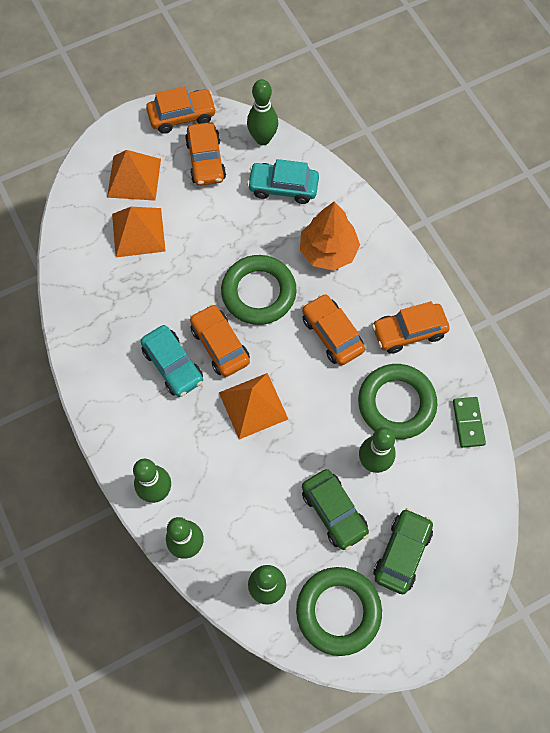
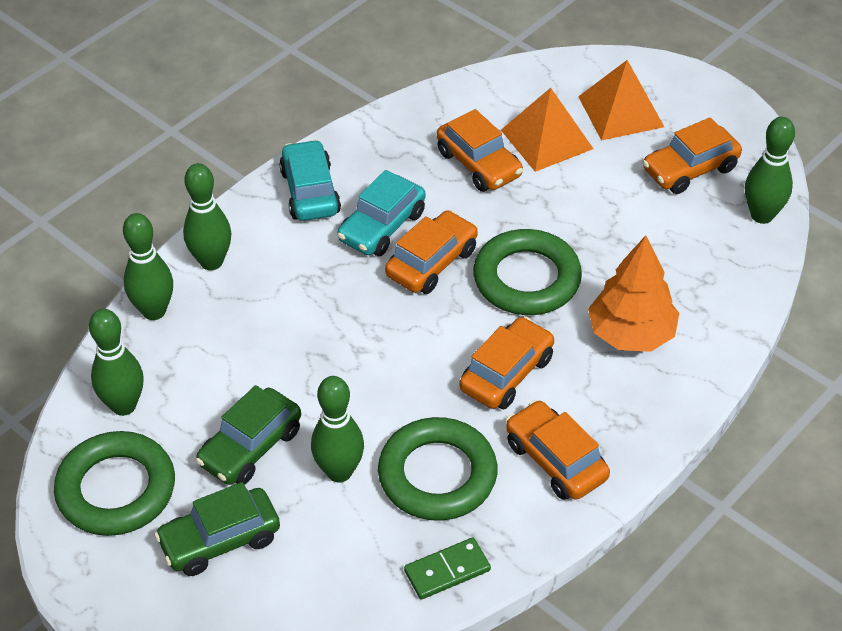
camera: 70 degrees right, 20 degrees down
(182, 116) = (741, 127): orange car -> orange car (479, 164)
(253, 405) = (363, 320): orange pyramid -> none
(283, 187) = (700, 258): turquoise car -> turquoise car (310, 192)
(402, 553) = (220, 540): green car -> green car turned 150 degrees clockwise

